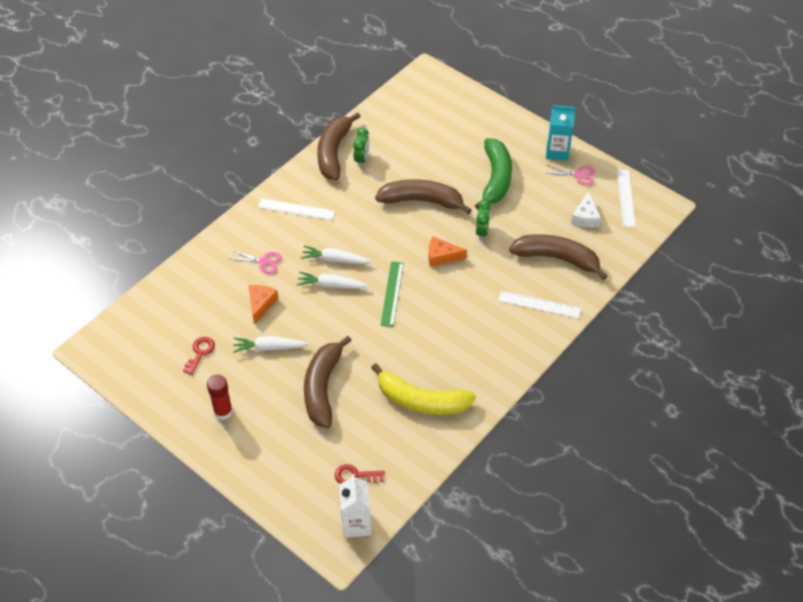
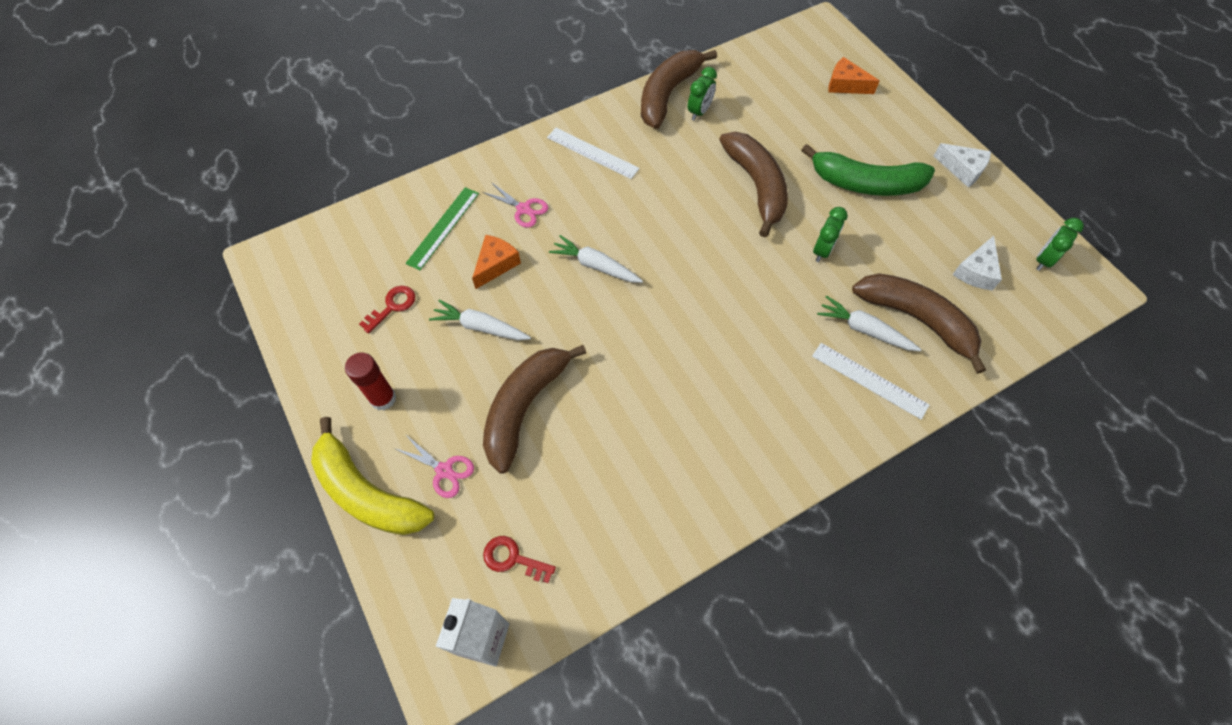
camera: 20 degrees right, 10 degrees up
(335, 260) = (613, 232): white carrot -> white carrot (864, 330)
(392, 293) = (669, 301): green ruler -> green ruler (443, 227)
(421, 401) = (650, 473): yellow banana -> yellow banana (367, 493)
(422, 201) = (756, 186): brown banana -> brown banana turned 45 degrees clockwise
(441, 256) = (755, 269): orange cheese -> orange cheese (845, 85)
(495, 179) = (866, 183): green banana -> green banana turned 75 degrees clockwise
(557, 152) = (962, 169): turquoise carton -> white cheese
(579, 175) = (984, 209): pink scissors -> pink scissors (444, 470)
(626, 198) = (1043, 260): white ruler -> green clock

